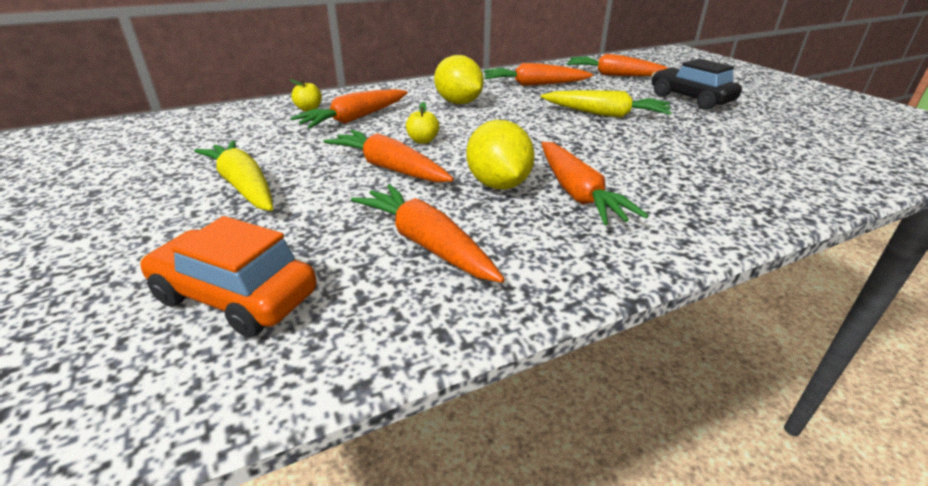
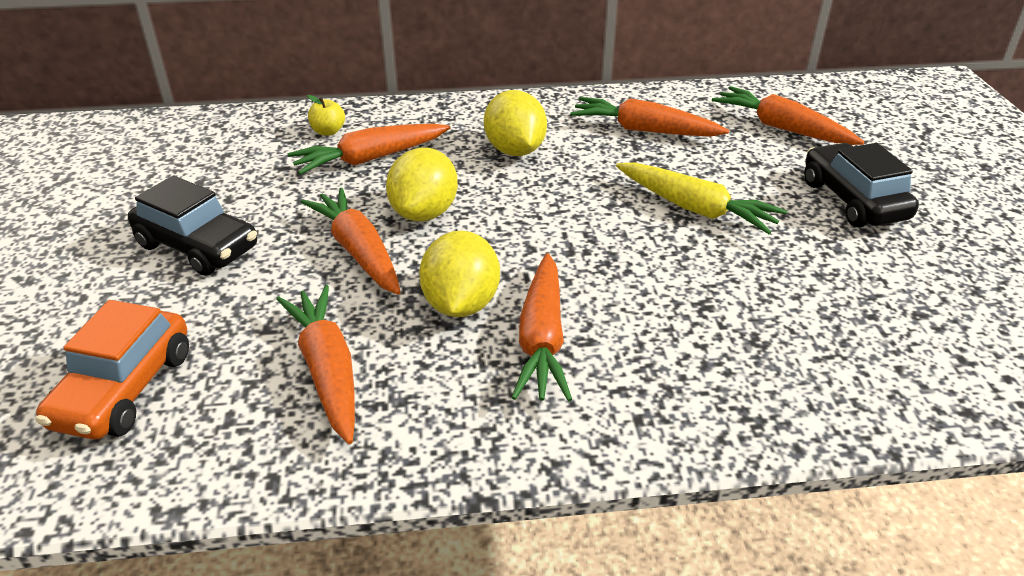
camera: 20 degrees right, 5 degrees up
(235, 297) = (124, 389): orange car -> orange car turned 120 degrees counterclockwise
(243, 186) = (198, 246): yellow carrot -> black car
(423, 141) = (424, 213): yellow apple -> yellow lemon

